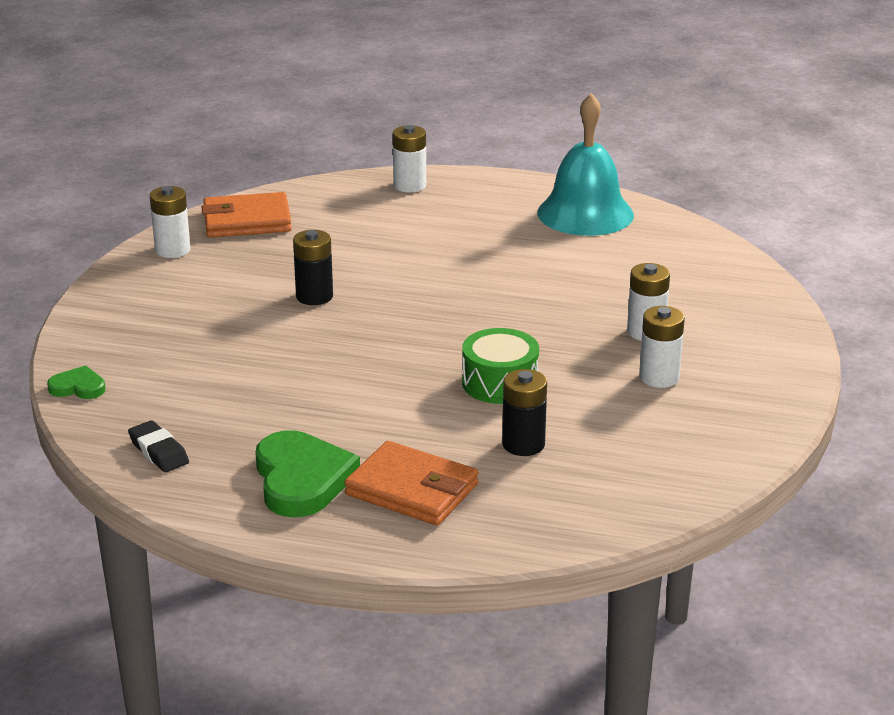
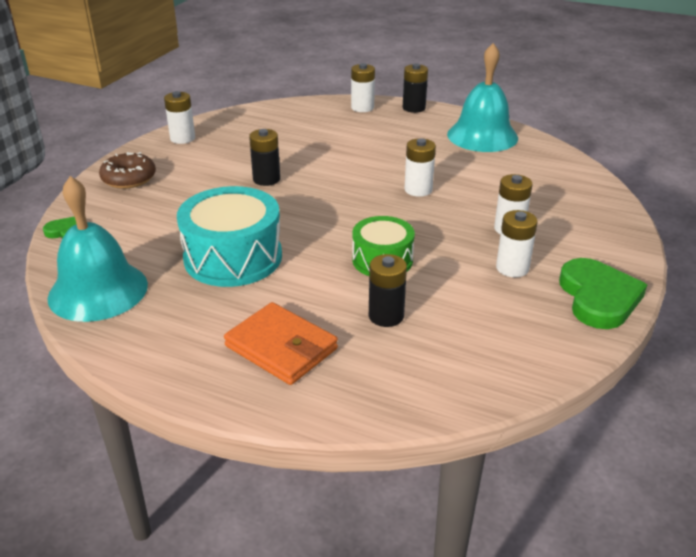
camera: 10 degrees right, 5 degrees up
(125, 311) = (129, 178): none -> brown donut
(159, 452) = (98, 290): black eraser -> turquoise bell
(247, 221) = (242, 123): orange wallet -> none
(302, 479) = (196, 327): green heart -> green heart (598, 297)
(312, 397) = (233, 257): none -> turquoise drum
(481, 180) = (414, 108): none -> black battery
(519, 293) = (418, 190): none -> white battery

